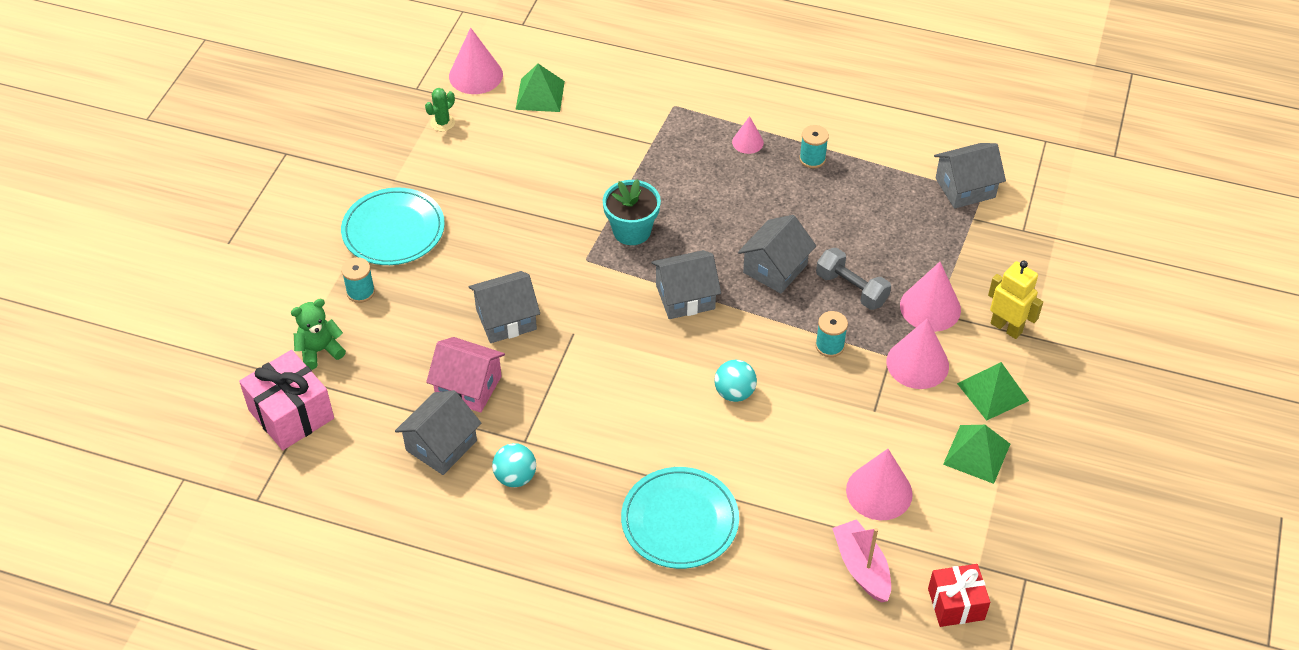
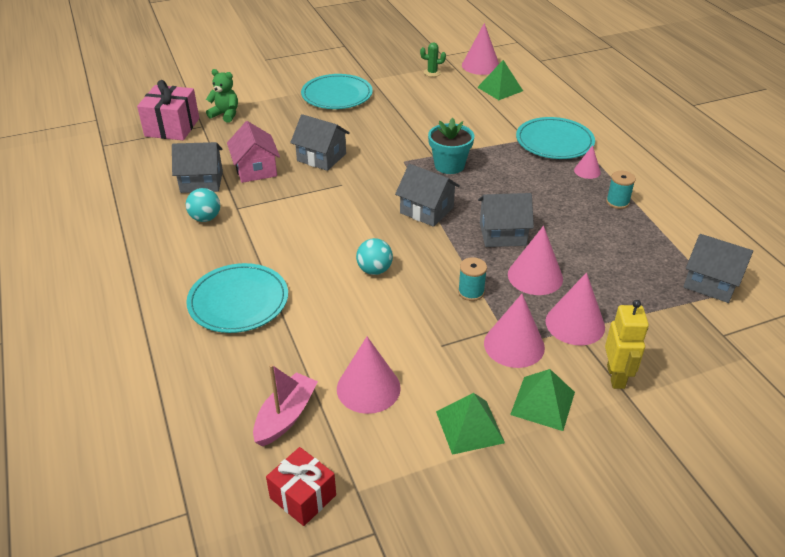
camera: 50 degrees right, 10 degrees down
(360, 292) = (281, 106): turquoise spool -> none
(678, 127) = (554, 141): none -> turquoise plate
(851, 289) = (535, 276): grey dumbbell -> pink cone

